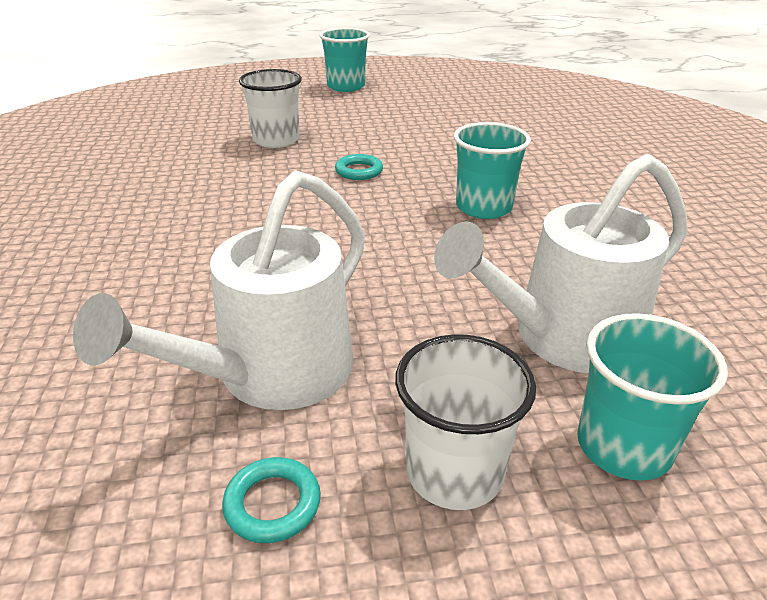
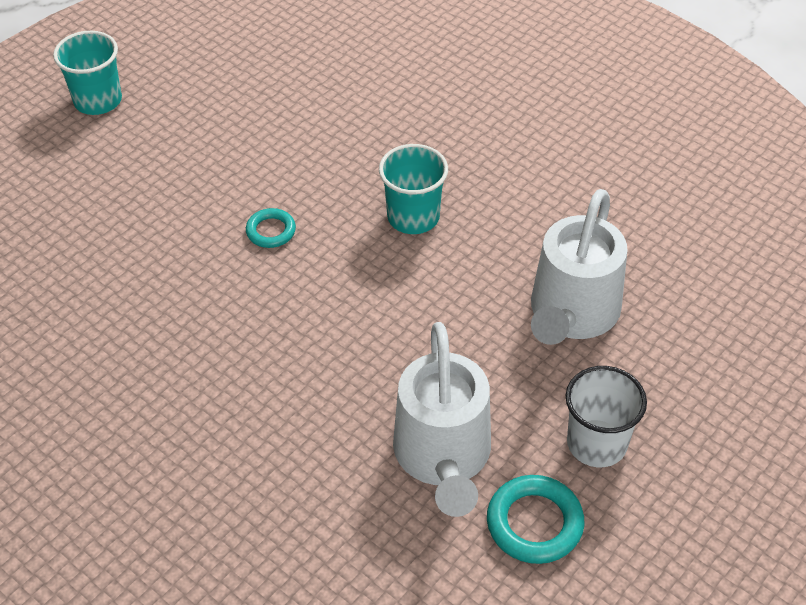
camera: 40 degrees left, 15 degrees up
(272, 504) = (534, 523): turquoise ring -> turquoise ring, size x1.62
(276, 140) = (143, 232): white cup -> none
(623, 446) = (656, 370): turquoise cup -> none

